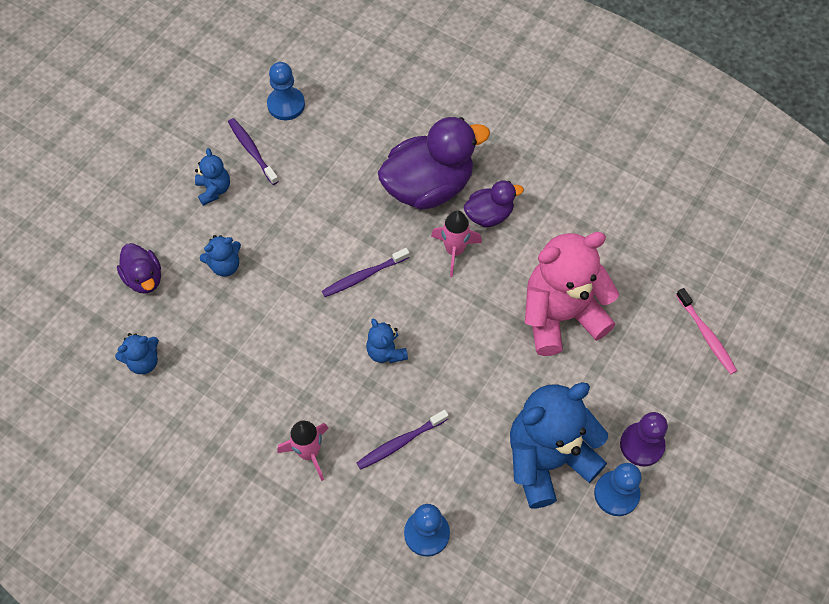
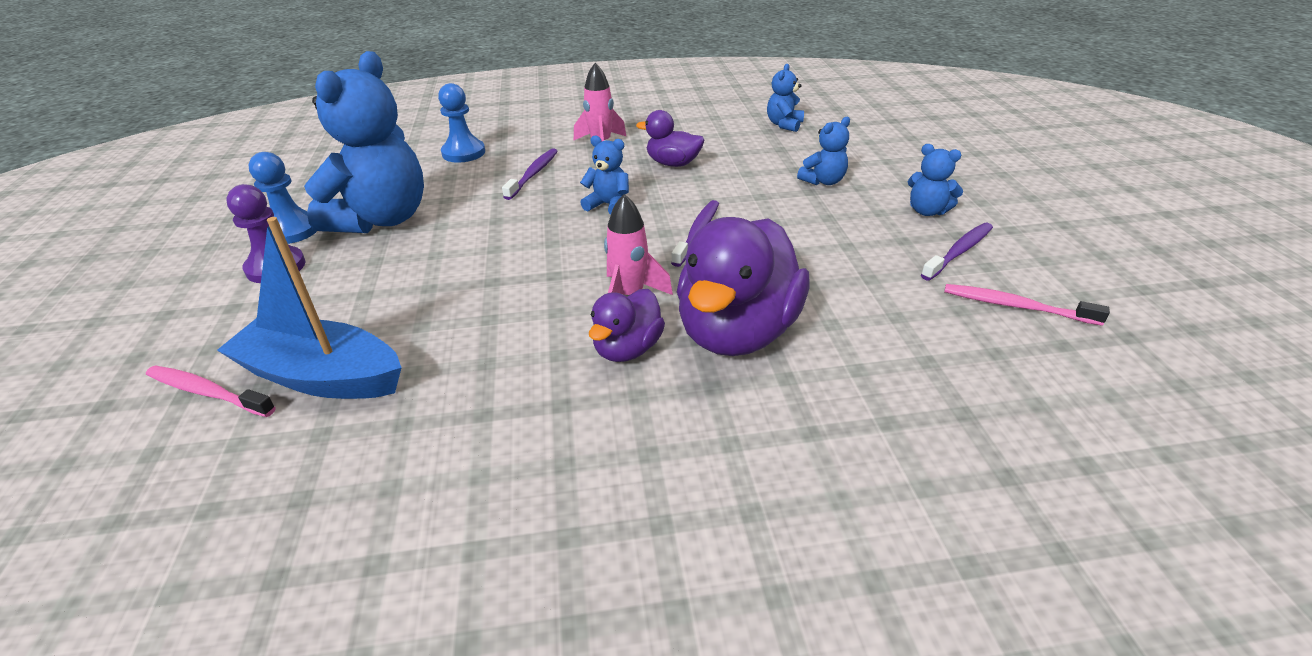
camera: 140 degrees right, 25 degrees down
(144, 278) = (864, 149): purple duck -> purple duck (673, 163)
(225, 265) = (823, 181): blue teddy bear -> blue teddy bear turned 150 degrees counterclockwise
(252, 151) = (959, 252): purple toothbrush -> purple toothbrush turned 60 degrees counterclockwise
(286, 105) = (1016, 306): blue pawn -> pink toothbrush
(561, 316) = (442, 310): pink teddy bear -> none
(646, 305) = (322, 376): none -> blue boat

